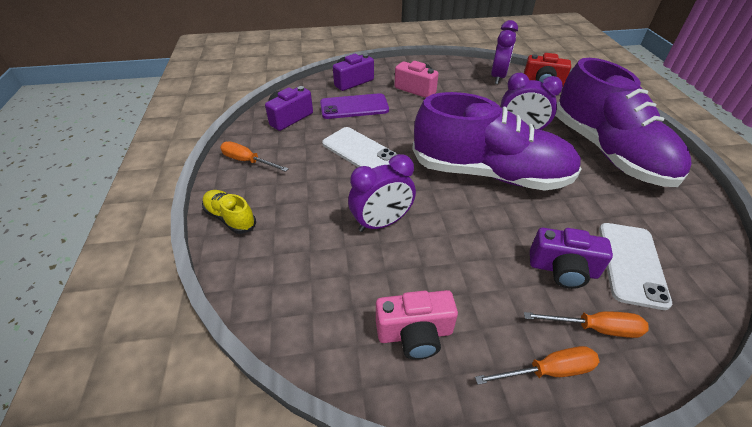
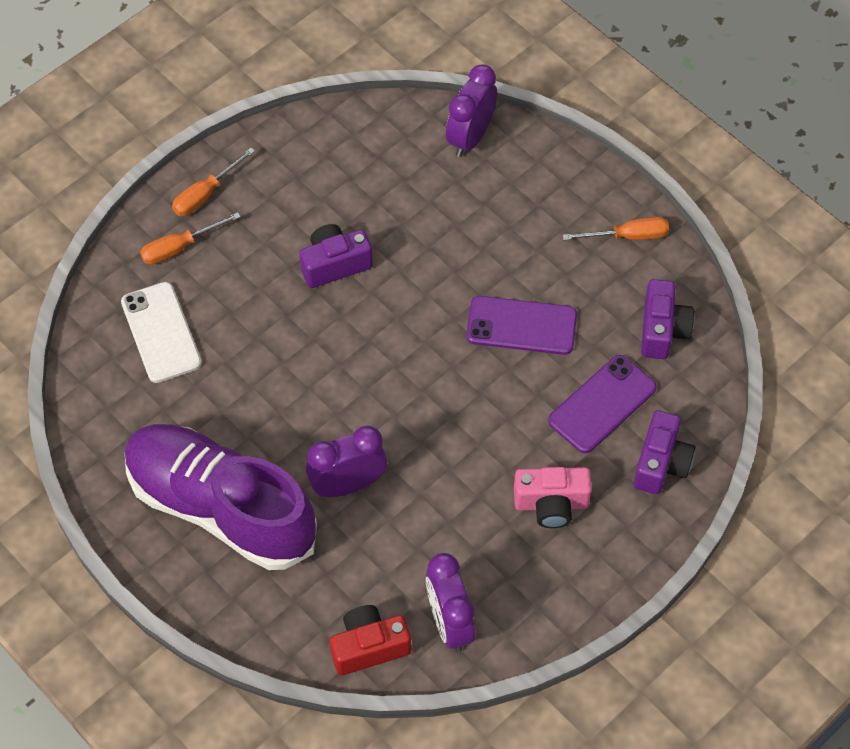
camera: 145 degrees right, 15 degrees up
(230, 218) = (562, 167): yellow shoe -> none
(359, 151) = (521, 326): white phone -> purple phone
(382, 223) = (416, 244): purple clock -> purple clock (470, 137)
(415, 334) = (316, 165): pink camera -> none
(490, 174) = (347, 378): purple shoe -> none
(563, 269) = (222, 290): purple camera -> purple camera (334, 264)

